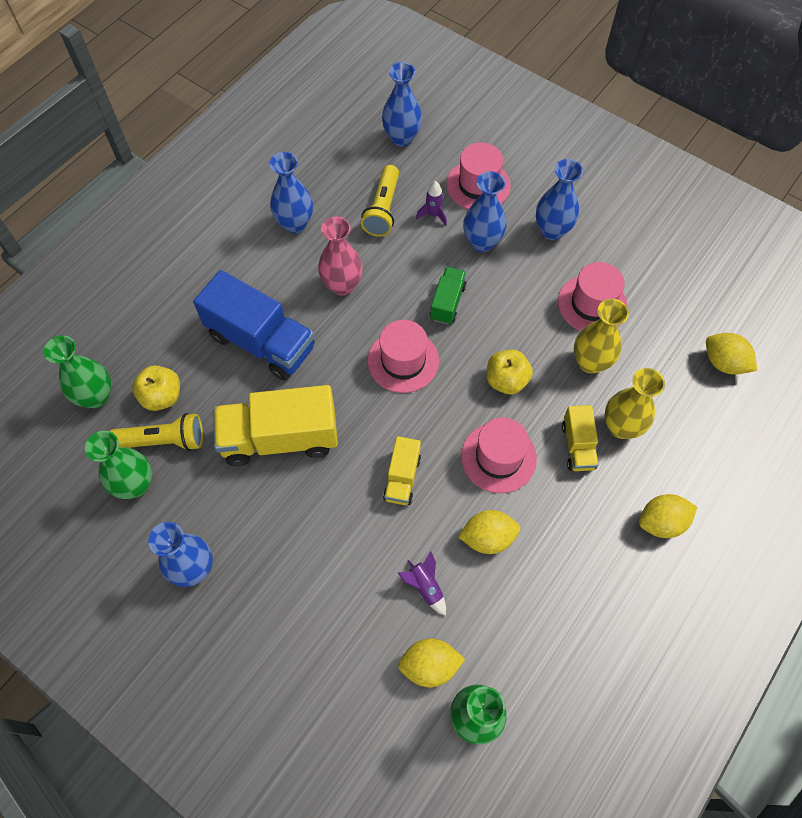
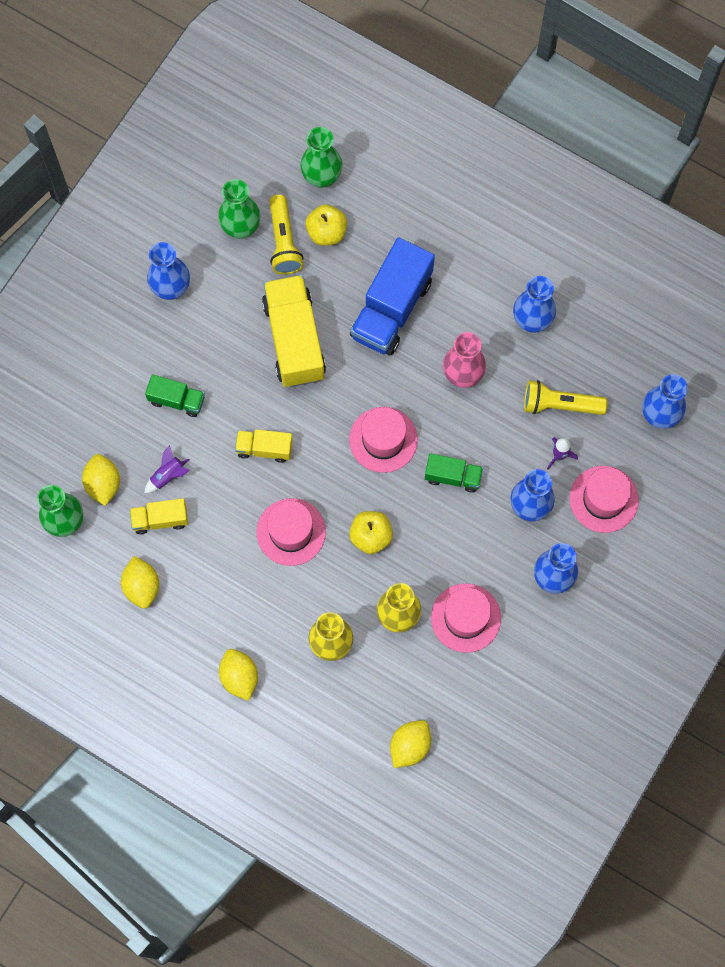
camera: 85 degrees right, 10 degrees up
(334, 571) = (177, 400): none -> green truck
(487, 538) = (214, 525): yellow lemon -> yellow lemon (142, 586)
(577, 446) = (308, 603): yellow truck -> yellow truck (160, 519)

